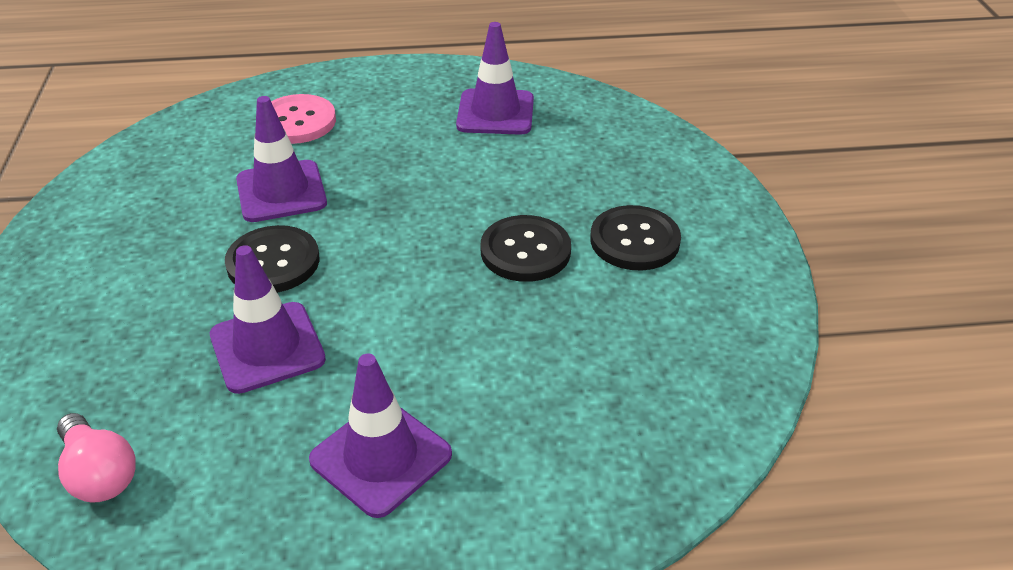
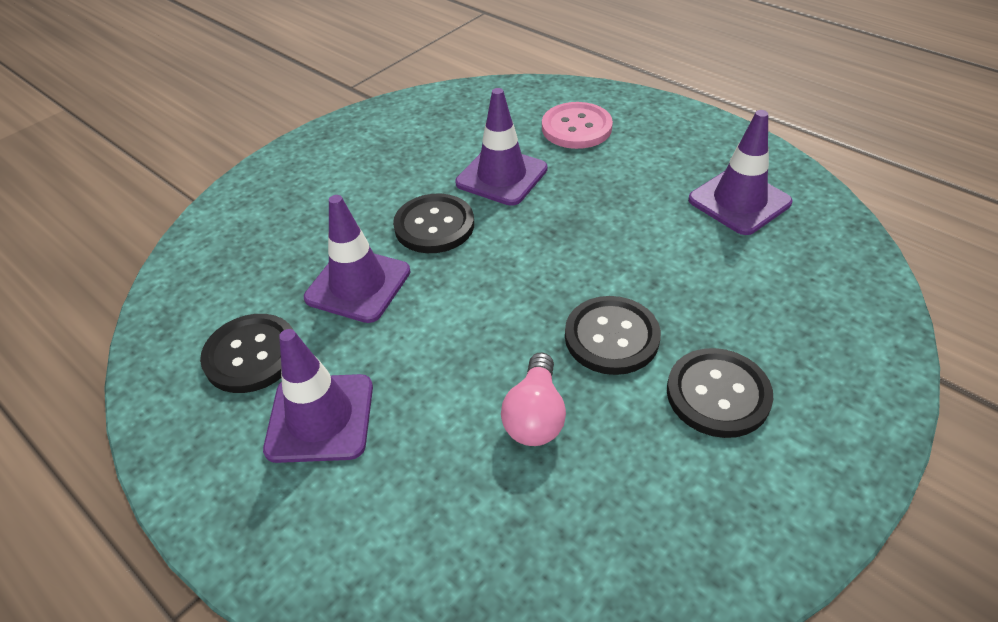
camera: 50 degrees right, 5 degrees up
(99, 474) = (190, 300): pink light bulb -> pink light bulb (535, 416)
(243, 465) = (251, 355): none -> black button

